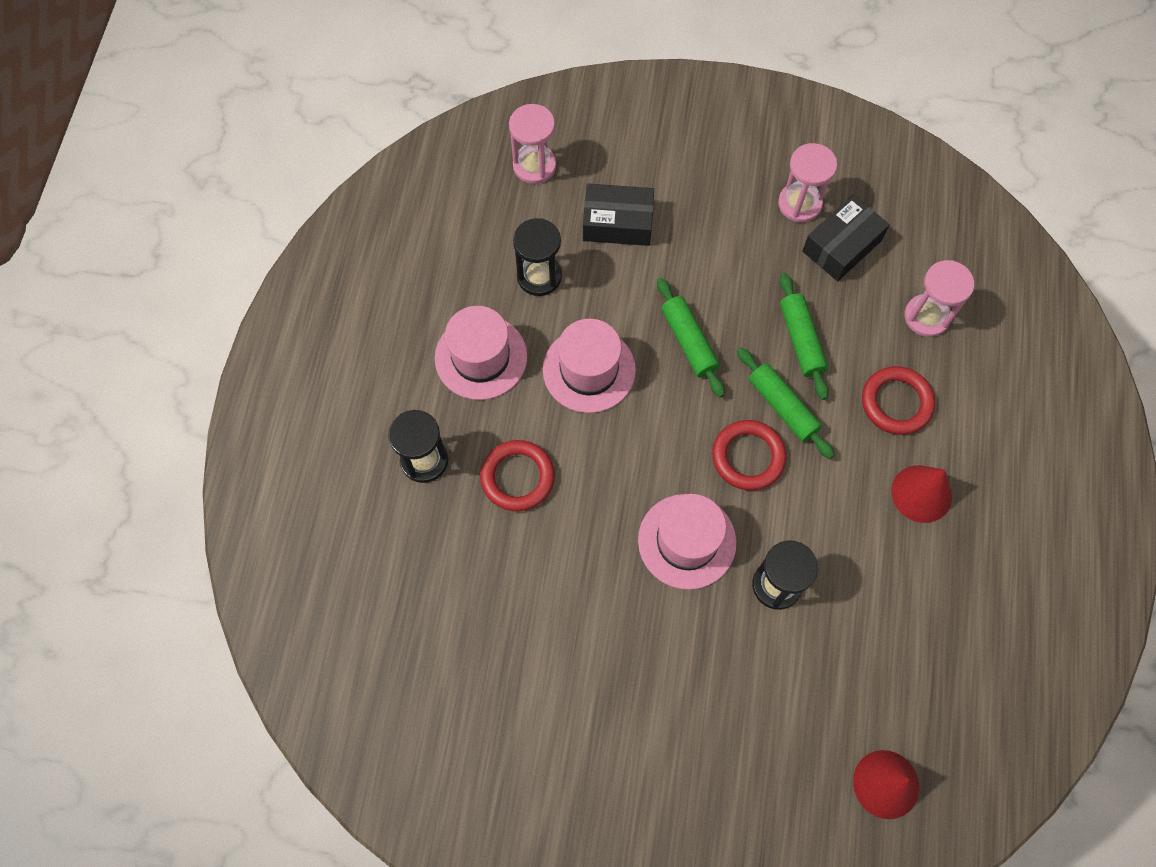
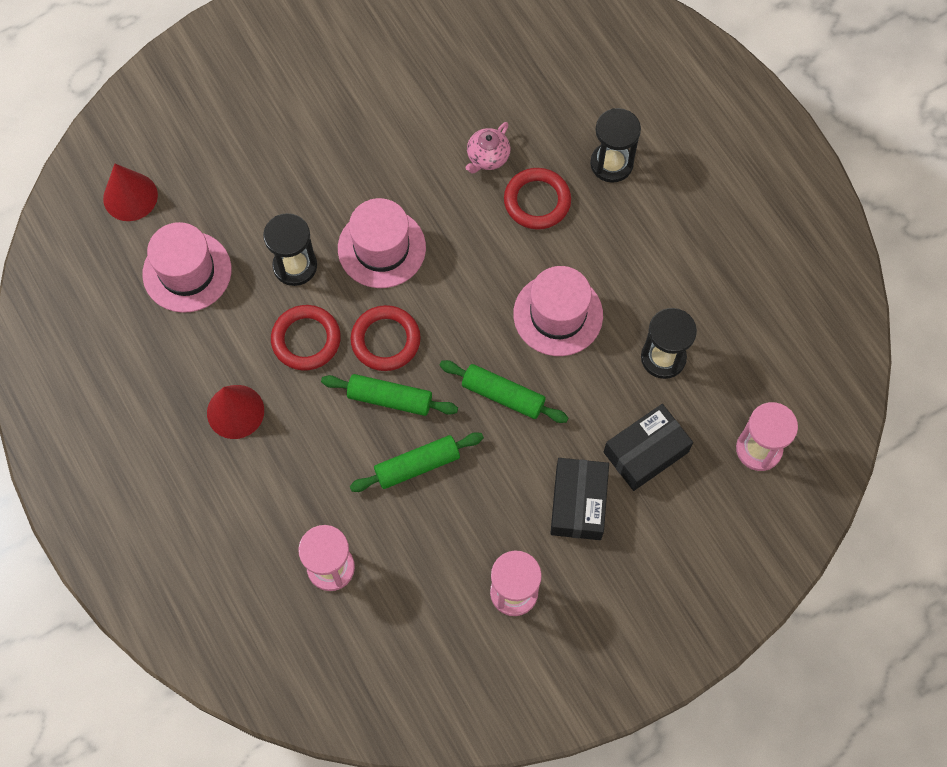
camera: 140 degrees right, 0 degrees up
(481, 357) = (644, 262): pink hat -> pink hat (187, 272)
(522, 552) = (487, 157): none -> pink teapot
(801, 340) = (417, 465): green rolling pin -> green rolling pin turned 60 degrees counterclockwise
(842, 246) = (448, 579): black box -> black box (578, 503)
(896, 402) = (304, 471): red ring -> red ring (306, 340)

